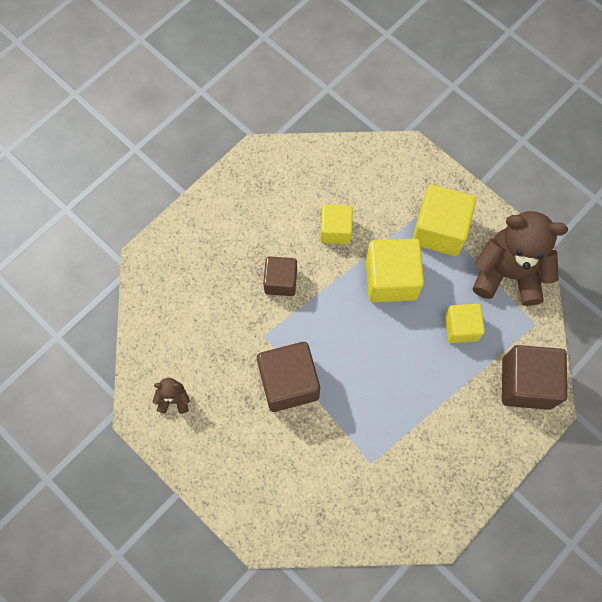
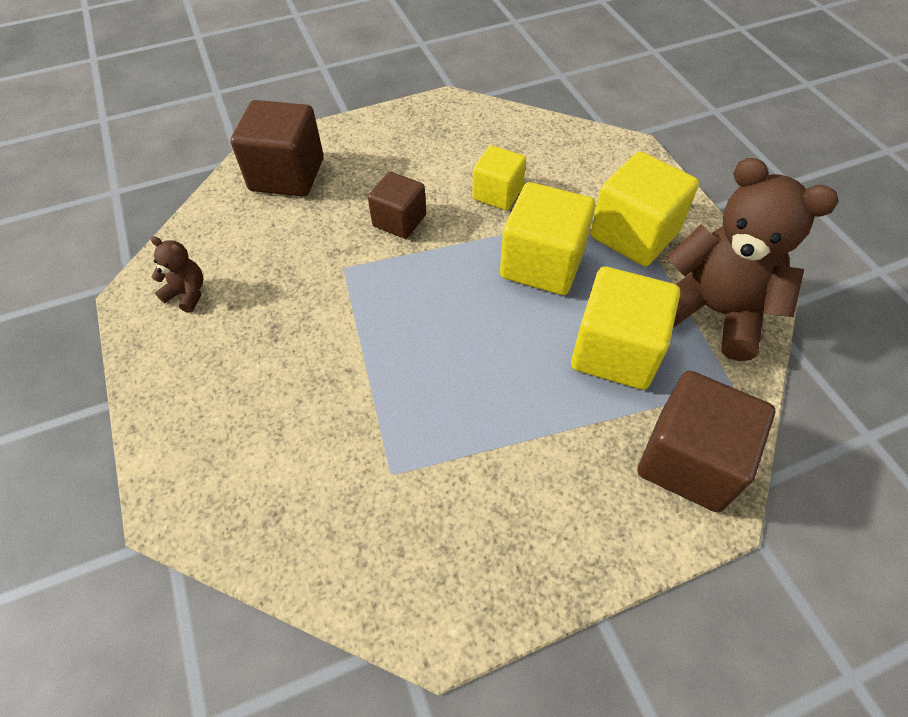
camera: 25 degrees right, 15 degrees down
(289, 382) = (340, 328): brown cube -> brown cube (287, 174)
(461, 327) = (615, 351): yellow cube -> yellow cube, size x1.61

